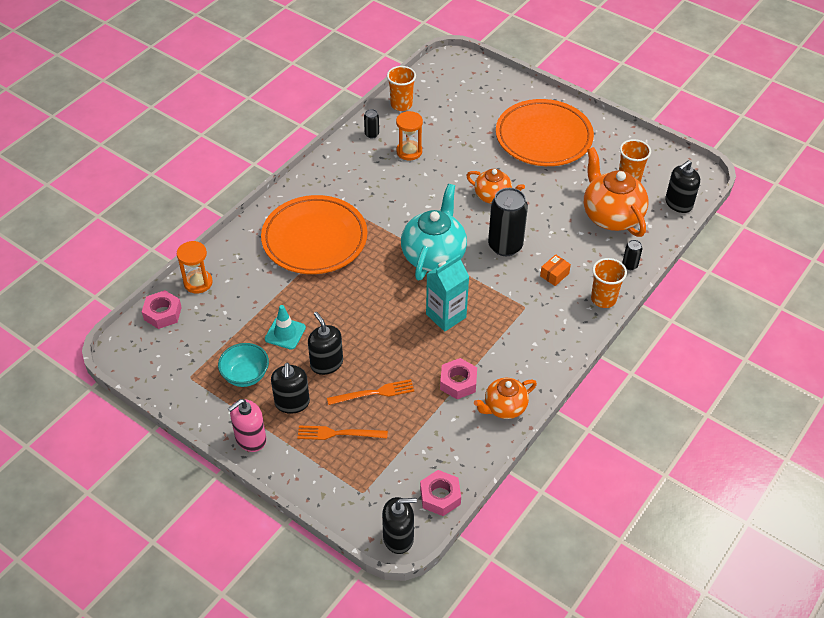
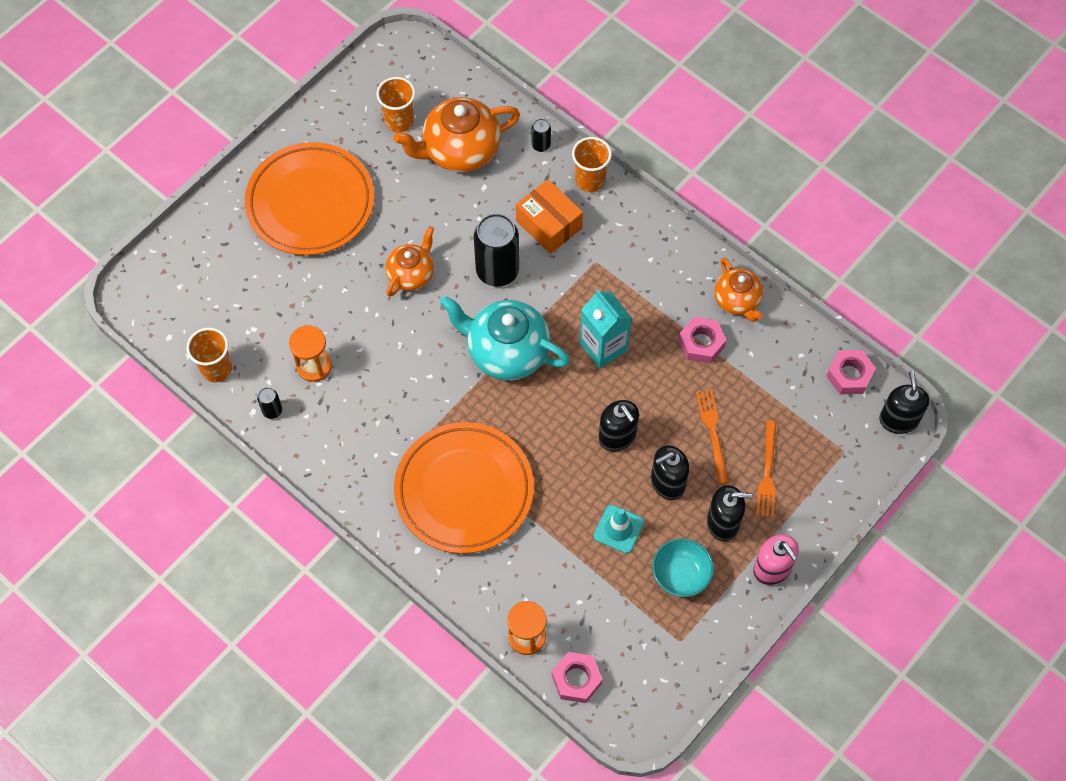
camera: 85 degrees left, 15 degrees up
(554, 275) = (549, 224): orange box -> orange box, size x1.89
(678, 204) = (447, 77): black soap dispenser -> black soap dispenser (617, 436)

